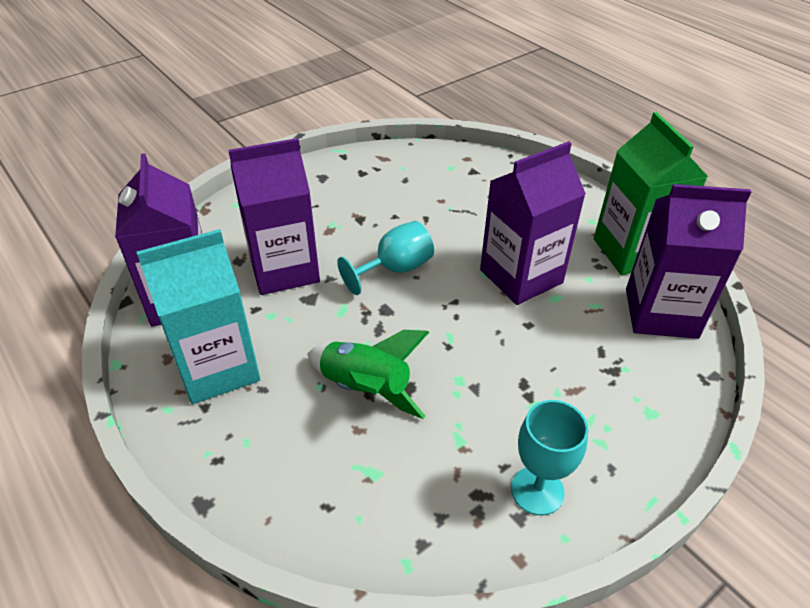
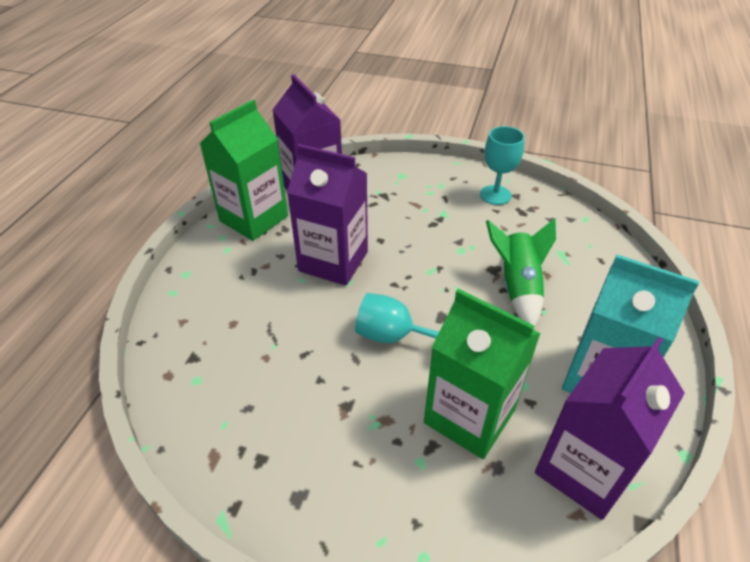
camera: 125 degrees left, 0 degrees up
(284, 269) = (469, 416): purple carton -> green carton

